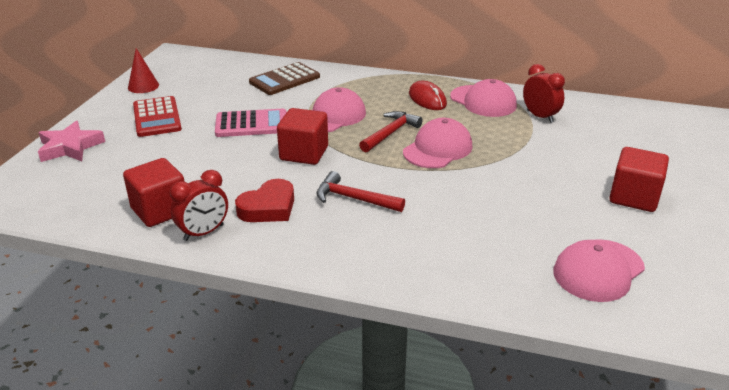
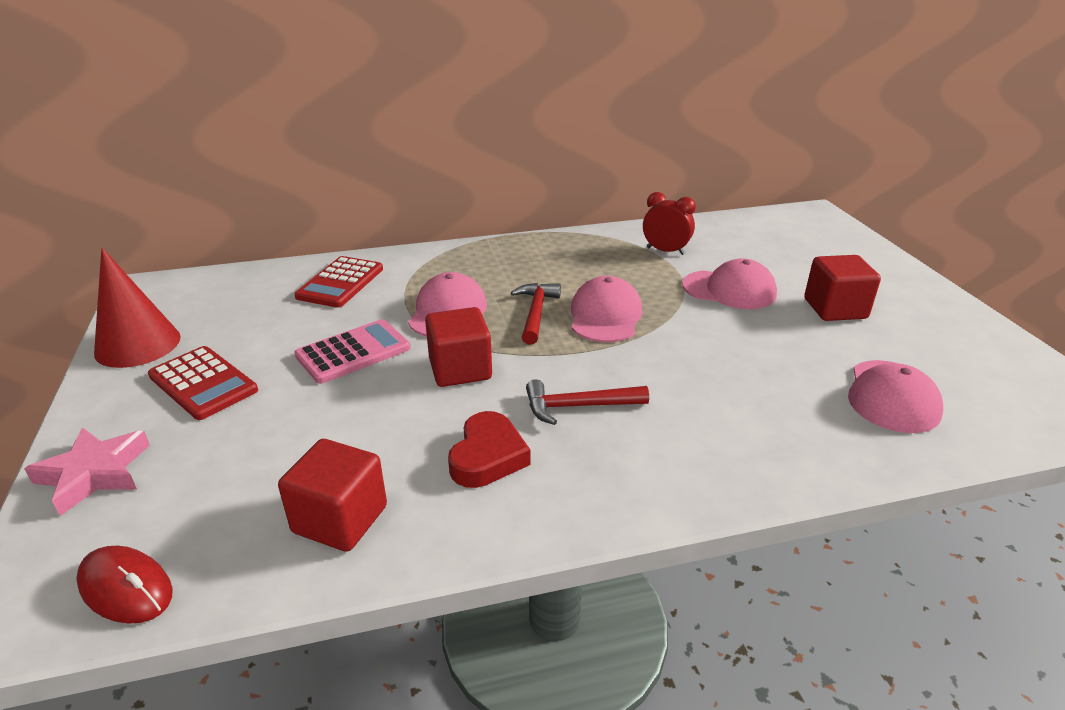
camera: 30 degrees left, 0 degrees up
(143, 86) = (138, 344): red cone -> red cone, size x1.69
(203, 232) = (436, 526): red clock -> none
(284, 80) = (340, 283): brown calculator -> red calculator
(427, 99) = (534, 262): red mouse -> red mouse (126, 588)
(483, 101) = (594, 249): pink cap -> pink cap (729, 290)

